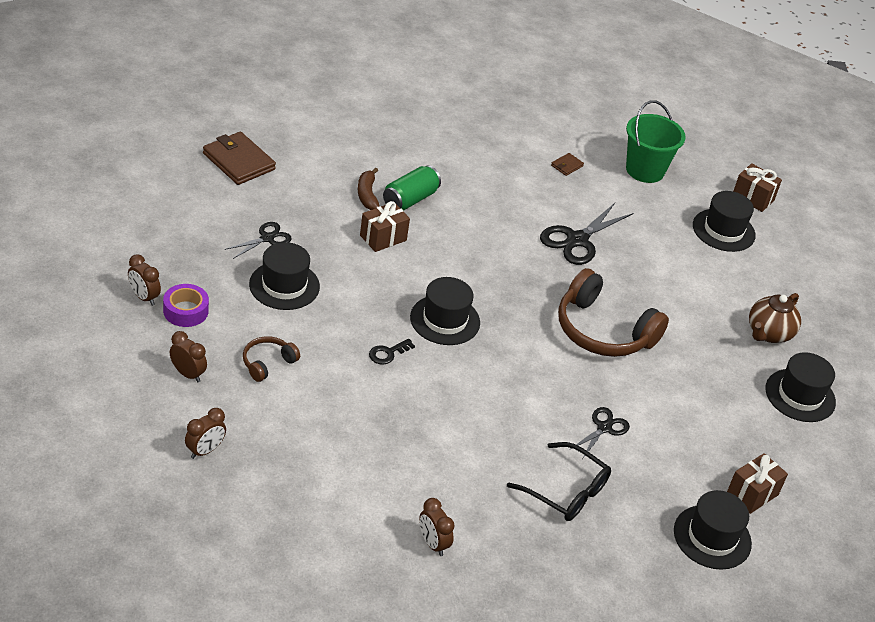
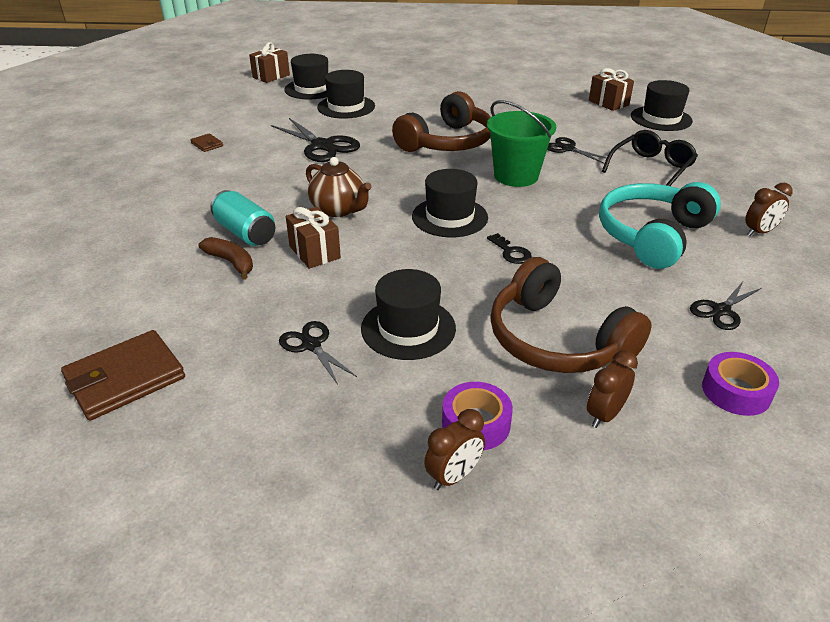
camera: 80 degrees left, 5 degrees down
(205, 450) = (736, 391): brown clock -> purple tape
(268, 363) = (557, 340): brown headphones -> brown headphones, size x2.05
(302, 472) = (721, 310): none -> black scissors
(367, 195) = (231, 262): brown banana -> brown banana turned 135 degrees counterclockwise
(410, 199) = (245, 233): green can -> turquoise can
(421, 457) = (652, 236): none -> turquoise headphones
(645, 170) = (224, 112): green bucket -> green bucket (516, 176)
(768, 333) = (435, 84): brown teapot -> brown teapot (339, 209)
(800, 395) = (499, 81): black hat -> black hat (346, 107)

